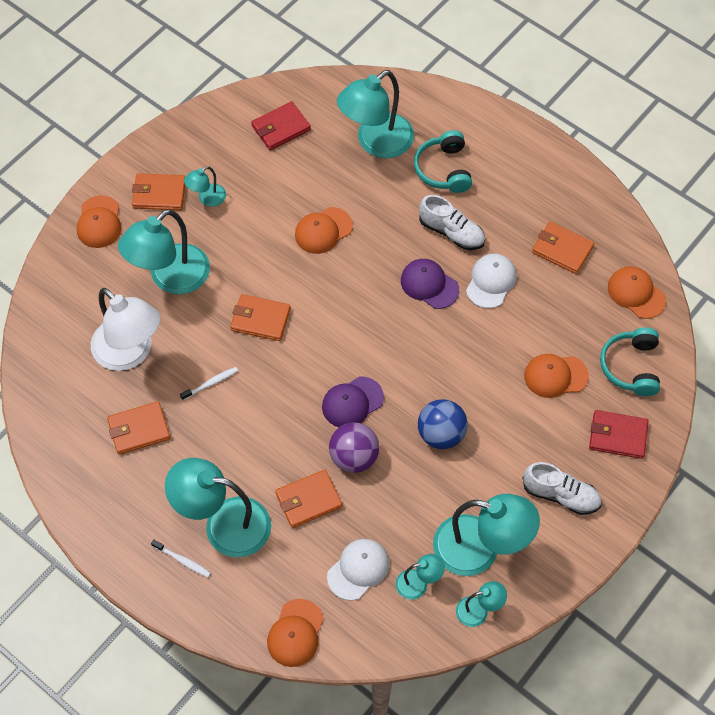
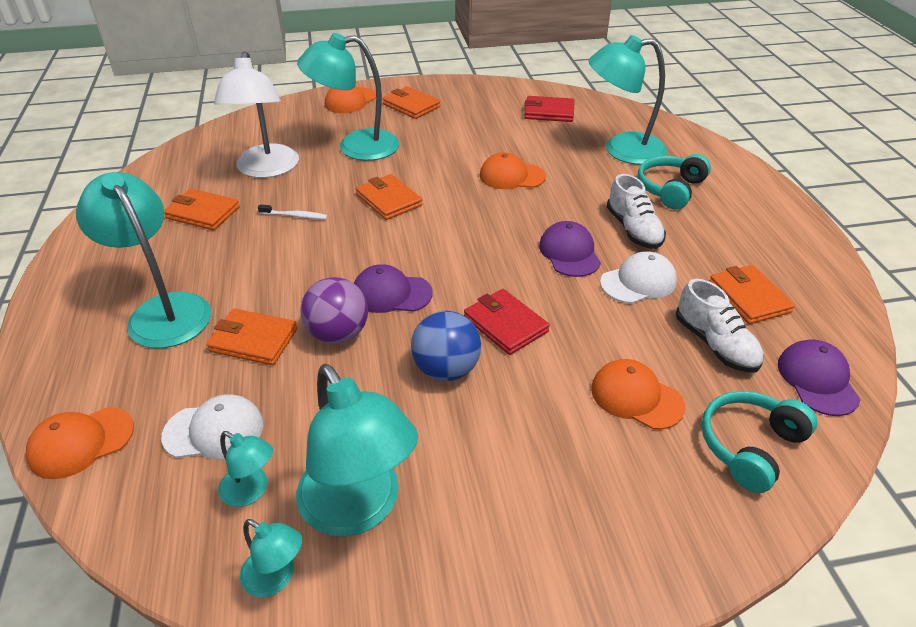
camera: 40 degrees right, 20 degrees down
(183, 560) = (94, 314): white toothbrush -> none
(207, 198) = (442, 121): turquoise lamp -> none
(561, 495) = (522, 522): white shoe -> white shoe (715, 344)
(618, 436) = (665, 509): red wallet -> red wallet (505, 324)
(636, 293) = (817, 380): orange cap -> purple cap

